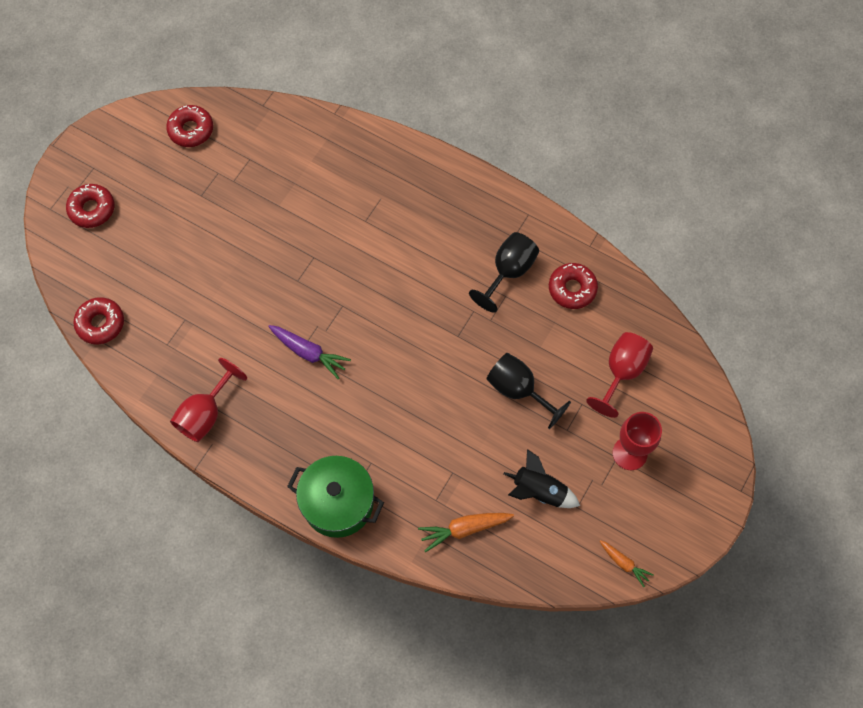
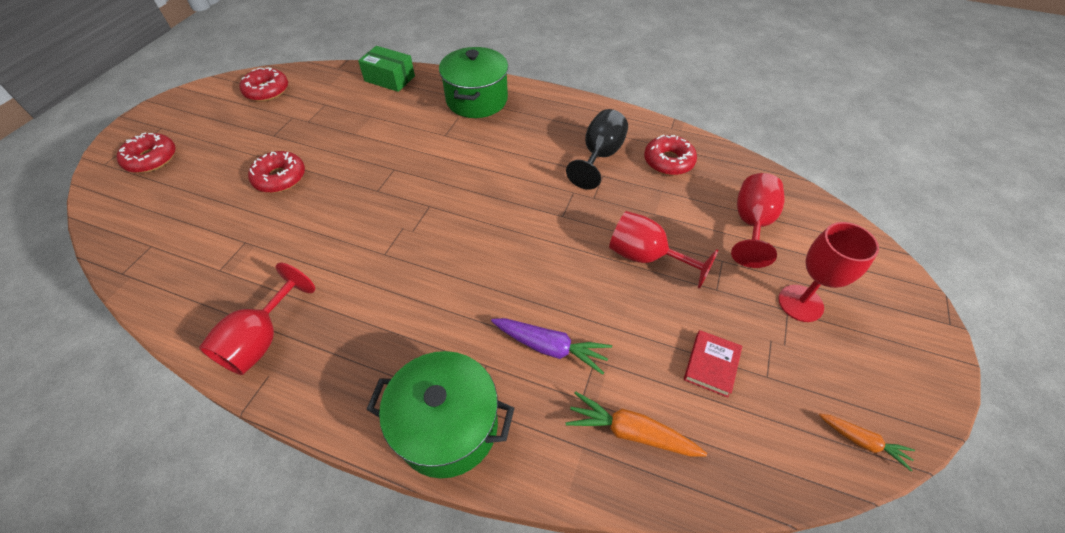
camera: 10 degrees left, 15 degrees down
(100, 323) = (138, 260): red donut -> red donut (280, 178)
(309, 353) = (394, 255): purple carrot -> purple carrot (550, 347)
(316, 130) = (389, 78): none -> green box
(403, 176) = (477, 100): none -> green pot
(464, 529) = (630, 432): orange carrot -> orange carrot turned 45 degrees clockwise
(518, 390) = (646, 257): black goblet -> red goblet
(539, 491) = (711, 365): black rocket -> red book

